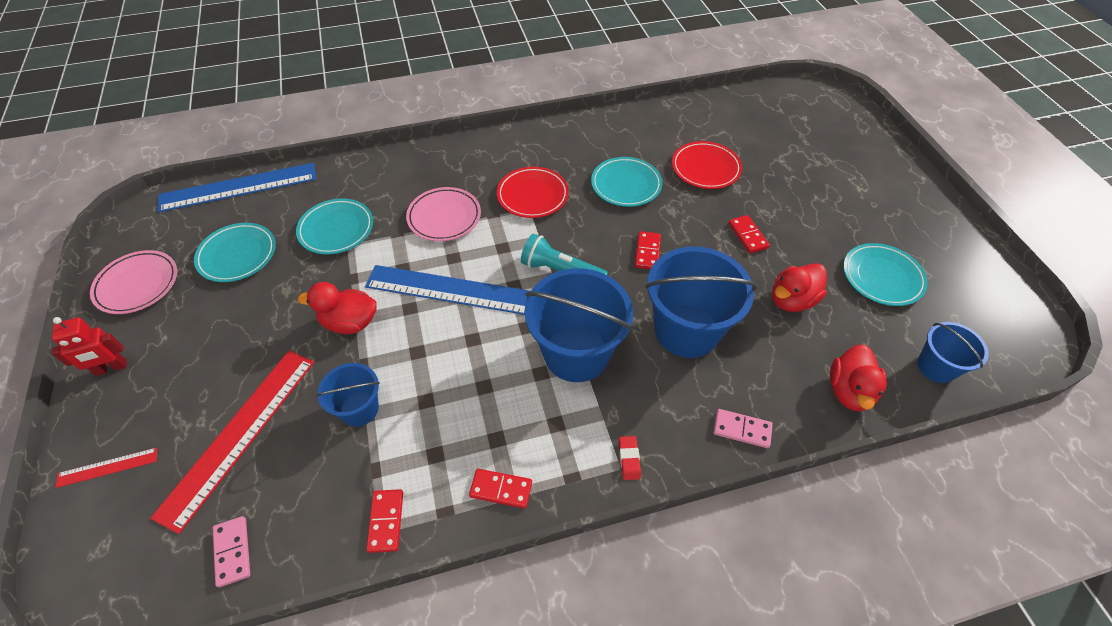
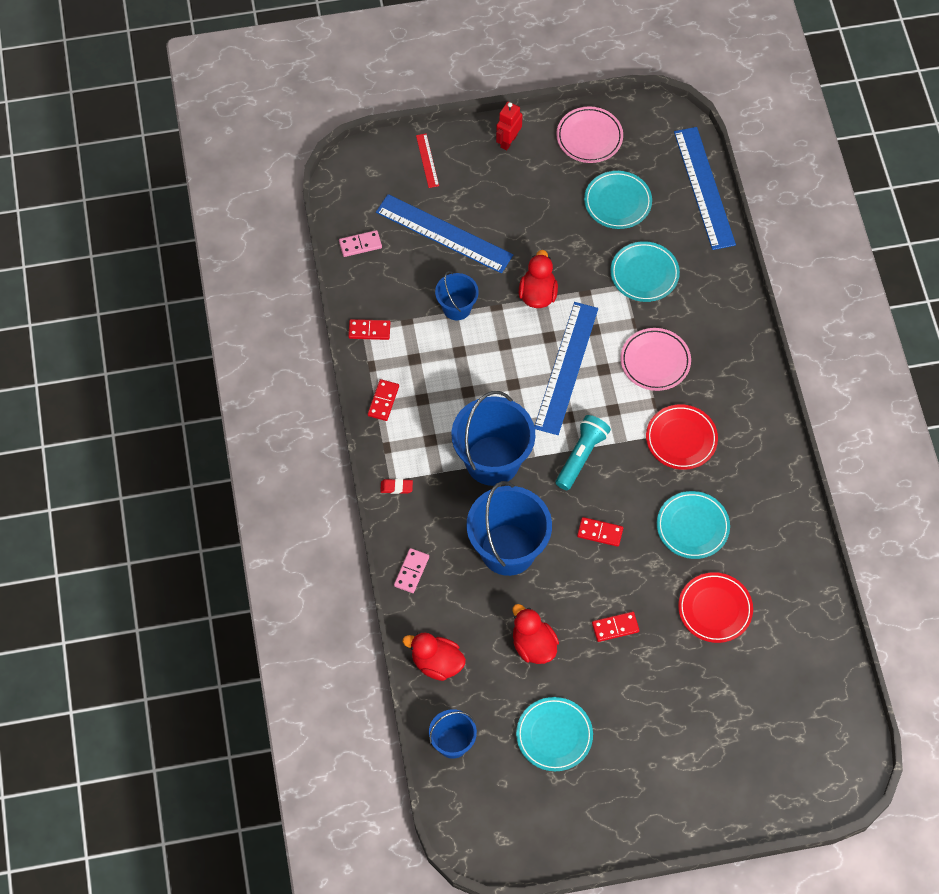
camera: 95 degrees right, 10 degrees up
(111, 368) = (508, 141): red robot -> red robot turned 45 degrees clockwise
(239, 434) = (444, 233): red ruler -> blue ruler

